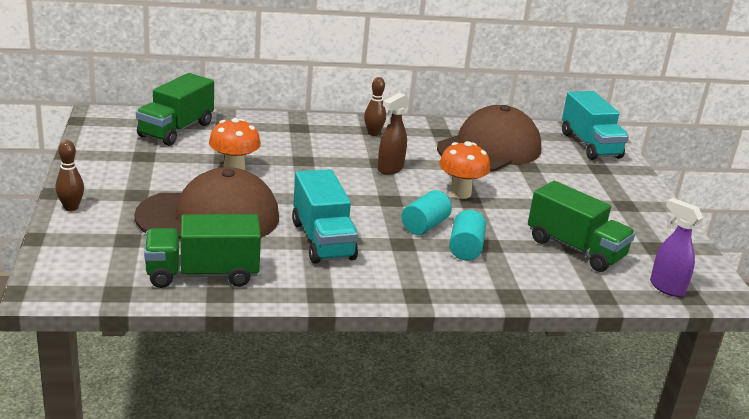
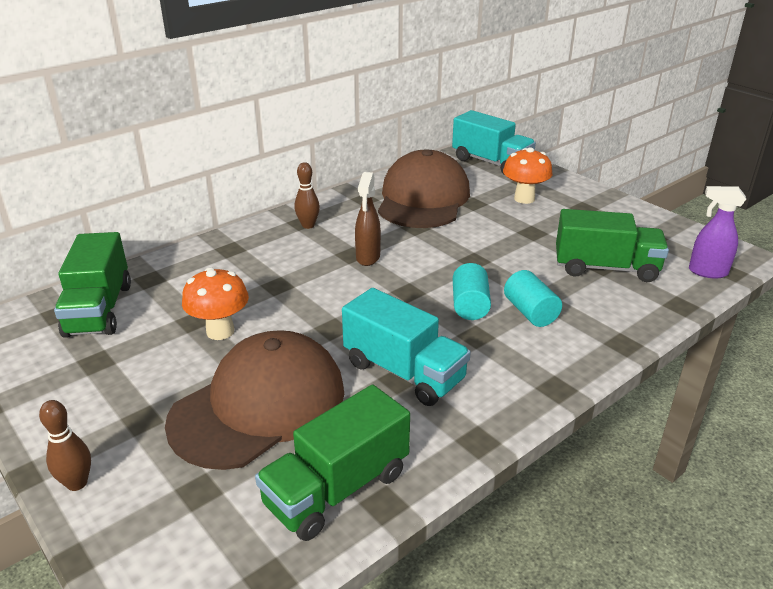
camera: 30 degrees left, 5 degrees up
(460, 193) = (455, 255): orange mushroom -> orange mushroom (524, 198)

